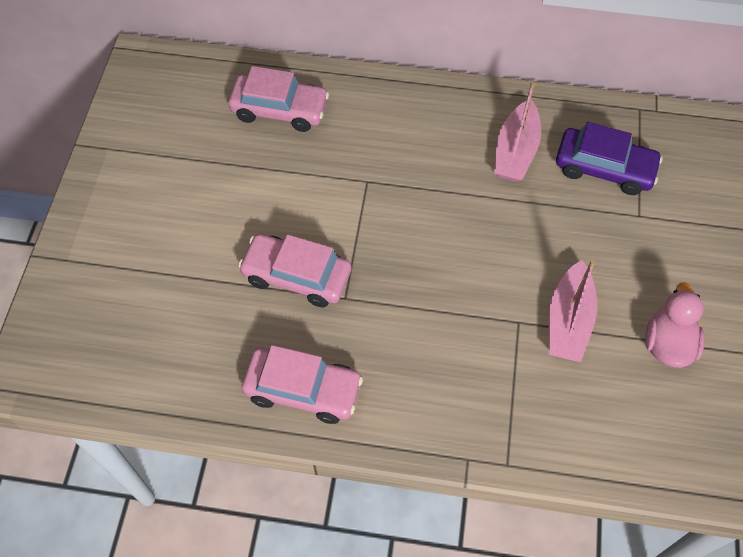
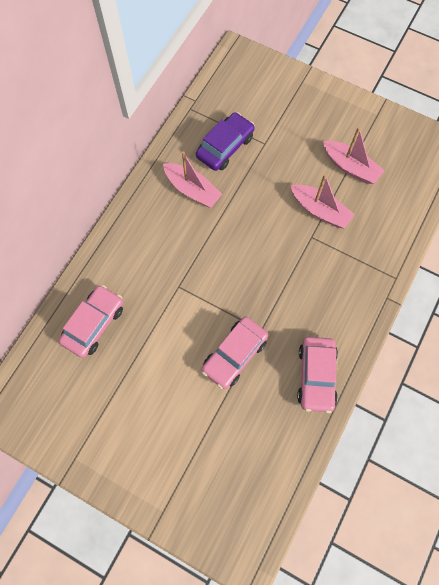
camera: 70 degrees left, 10 degrees up
(303, 390) = (316, 376): pink car -> pink car turned 150 degrees clockwise
(667, 344) = (350, 167): pink duck -> pink boat

